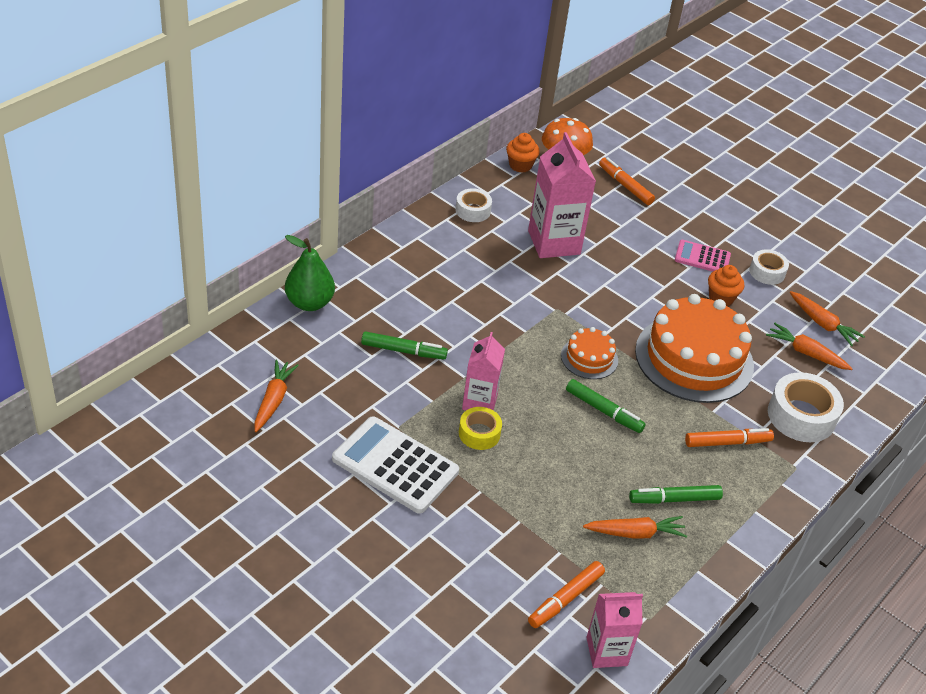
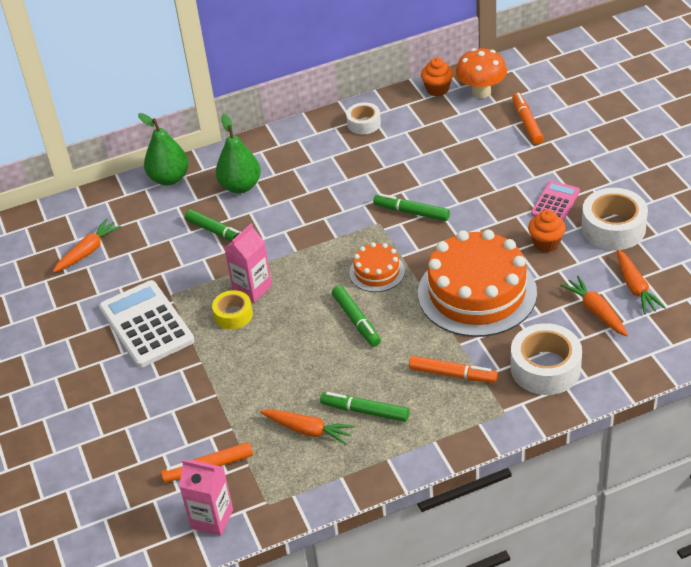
camera: 35 degrees right, 0 degrees up
(392, 297) = (240, 186): none -> green pear
(554, 242) = (418, 164): pink carton -> none
(580, 292) = (411, 212): none -> green marker
(702, 258) = (555, 202): pink calculator -> pink calculator turned 75 degrees clockwise
(767, 272) = (613, 228): white tape -> white tape, size x1.70

